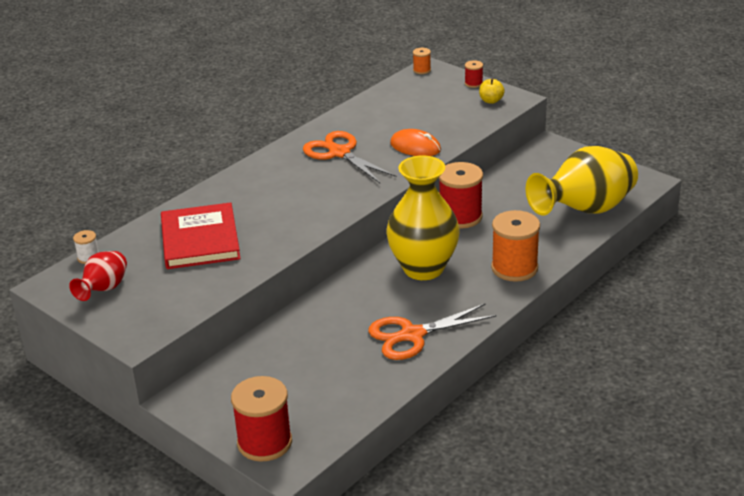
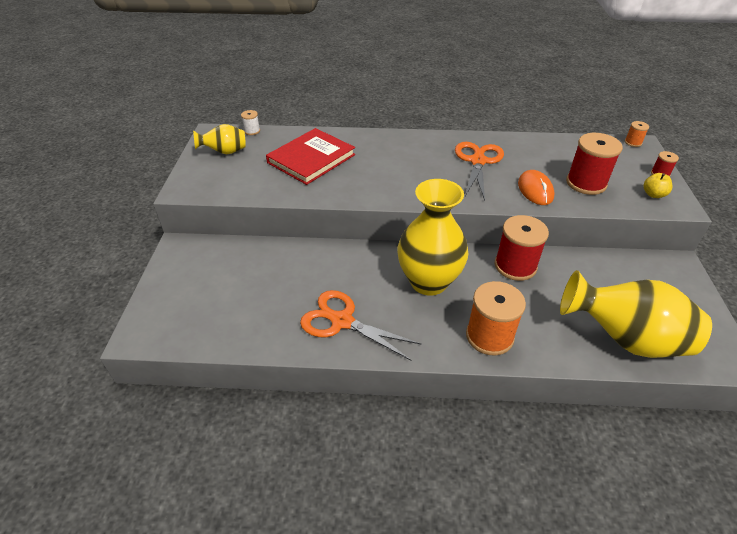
camera: 50 degrees right, 10 degrees up
(104, 289) = (225, 152): red vase -> yellow vase
(264, 442) = (159, 310): red spool -> red spool (586, 183)

